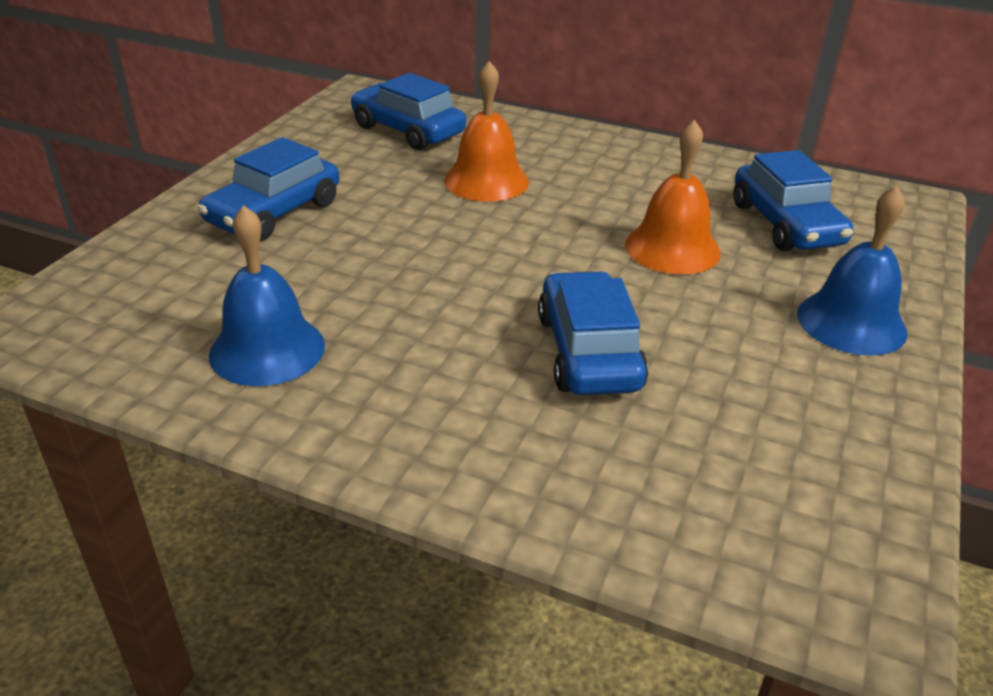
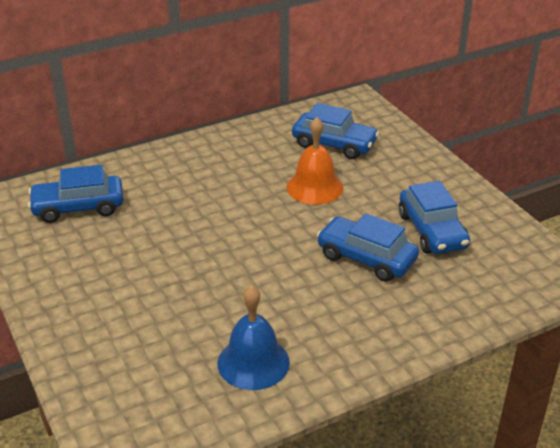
camera: 50 degrees left, 0 degrees up
(274, 213) = (111, 303): blue car -> blue car (432, 231)
(486, 181) = (177, 209): orange bell -> none
(851, 322) = (422, 175): blue bell -> none

